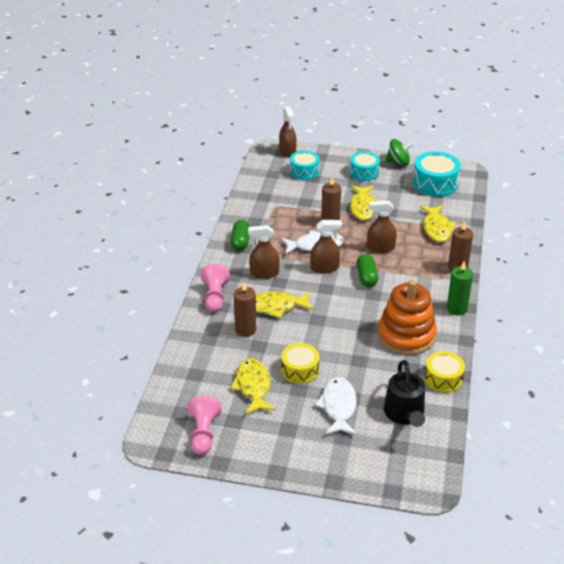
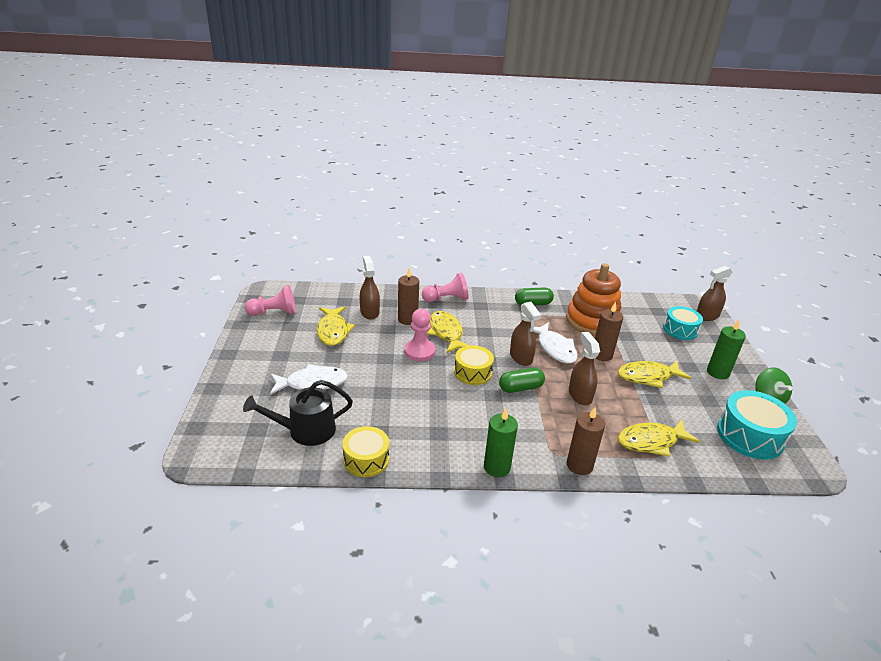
camera: 75 degrees right, 5 degrees down
(253, 386) = (333, 331): yellow fish -> yellow fish turned 105 degrees clockwise
(264, 273) = (493, 321): brown spray bottle -> brown spray bottle (369, 312)
(300, 370) = (360, 355): yellow drum -> yellow drum (473, 372)
(302, 329) = (419, 351): none -> pink pawn
(364, 172) = (717, 372): turquoise drum -> green candle
(406, 335) = (432, 425): orange stacking toy -> orange stacking toy (592, 321)

